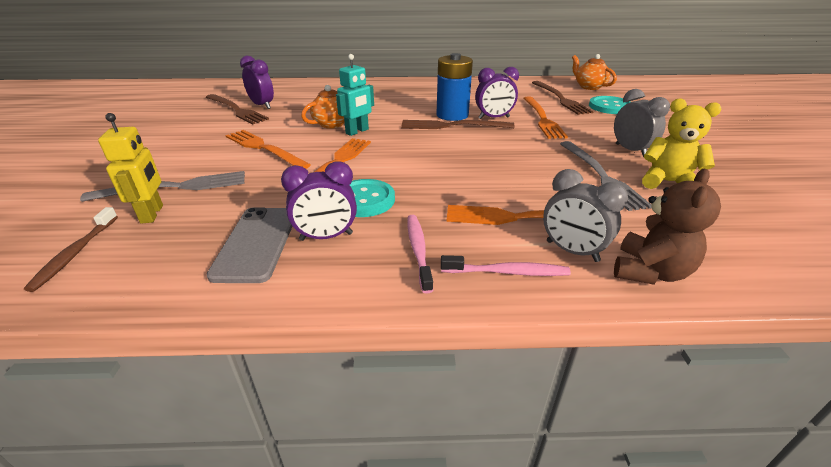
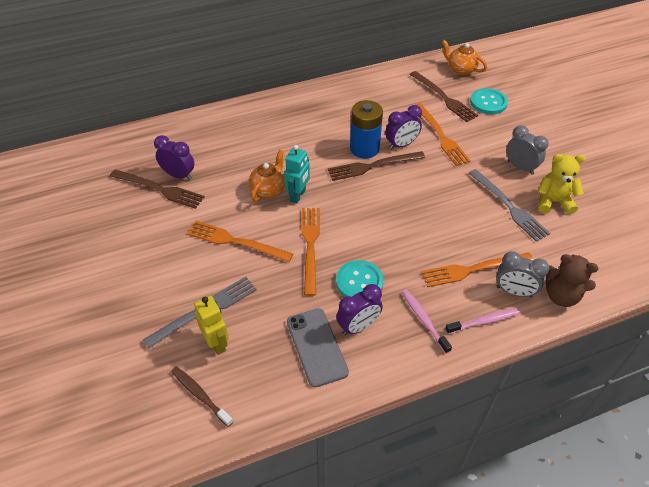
camera: 20 degrees left, 15 degrees up
(75, 253) = (200, 395): brown toothbrush -> brown toothbrush turned 150 degrees clockwise
(650, 272) = (561, 295): brown teddy bear -> brown teddy bear turned 105 degrees clockwise

